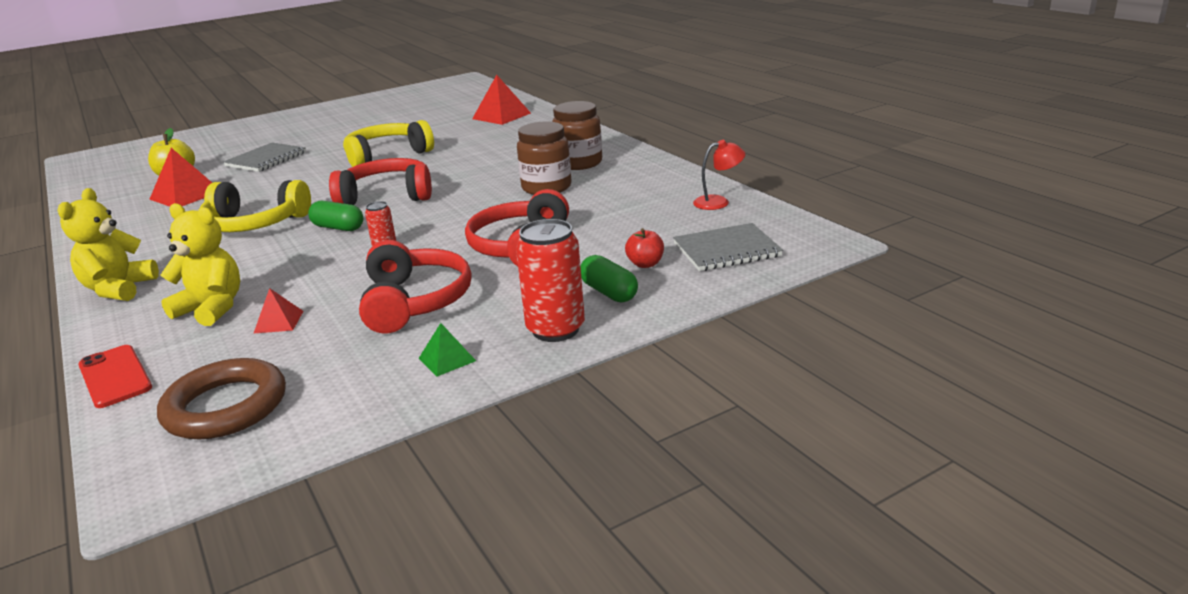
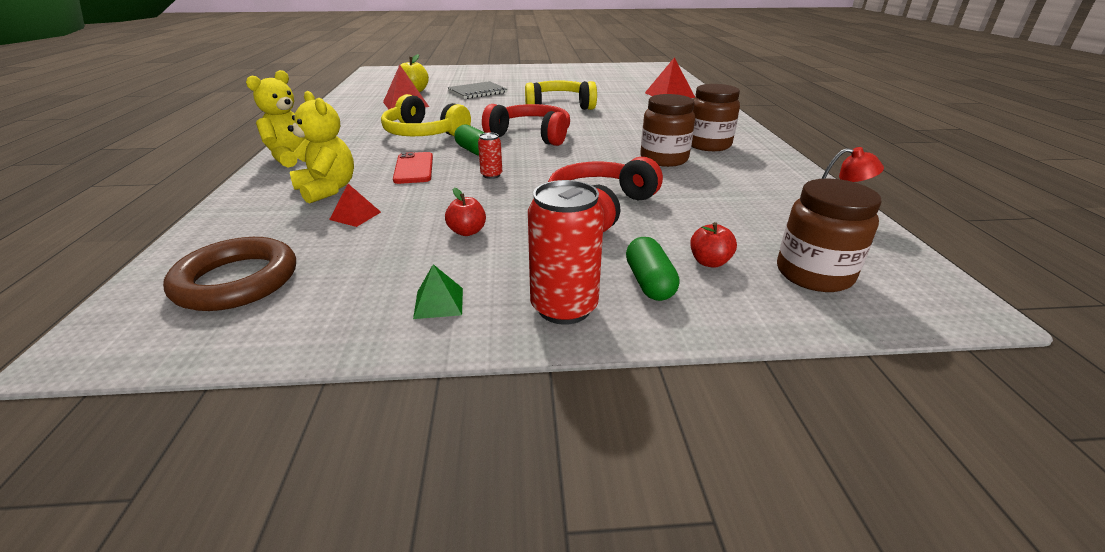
camera: 25 degrees right, 5 degrees up
(115, 376) = (210, 224): red phone -> red phone (414, 168)
(414, 302) = (467, 232): red headphones -> red apple
(726, 250) = (814, 274): grey notebook -> brown jar

